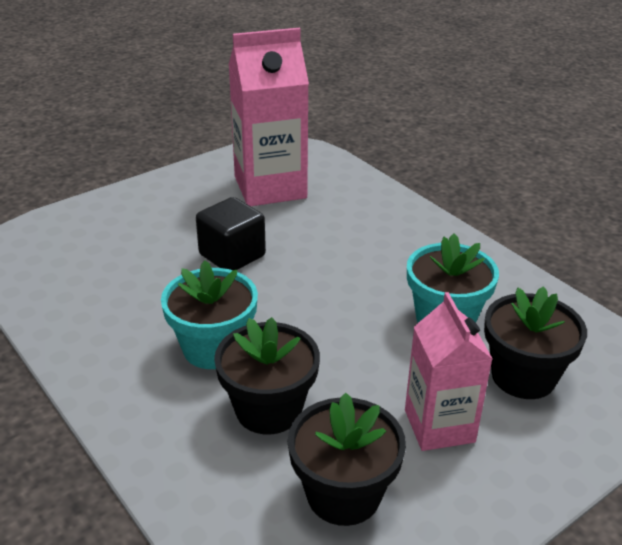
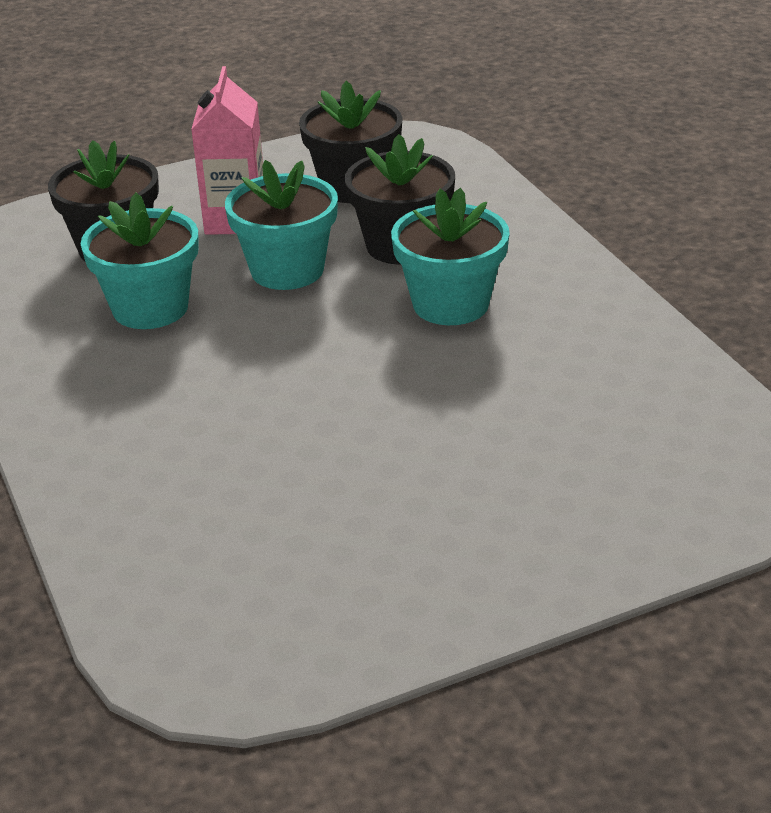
camera: 165 degrees left, 0 degrees up
(232, 255) = (400, 422): black cube -> none
(270, 187) = (291, 558): pink carton -> none
(359, 368) = (287, 270): none -> turquoise flower pot

